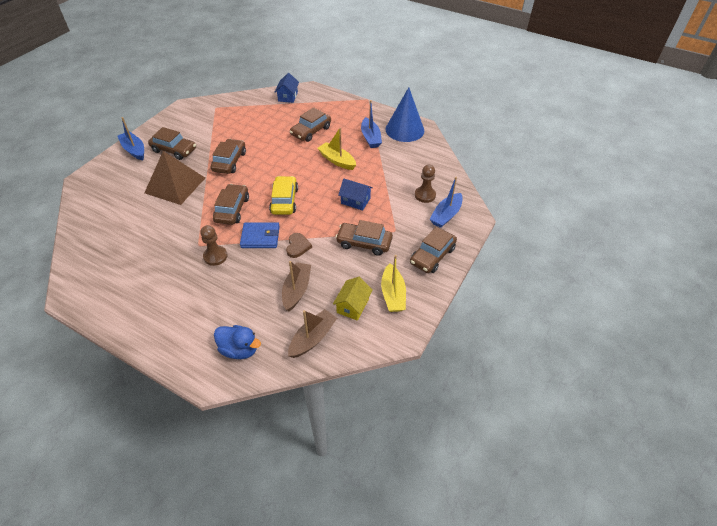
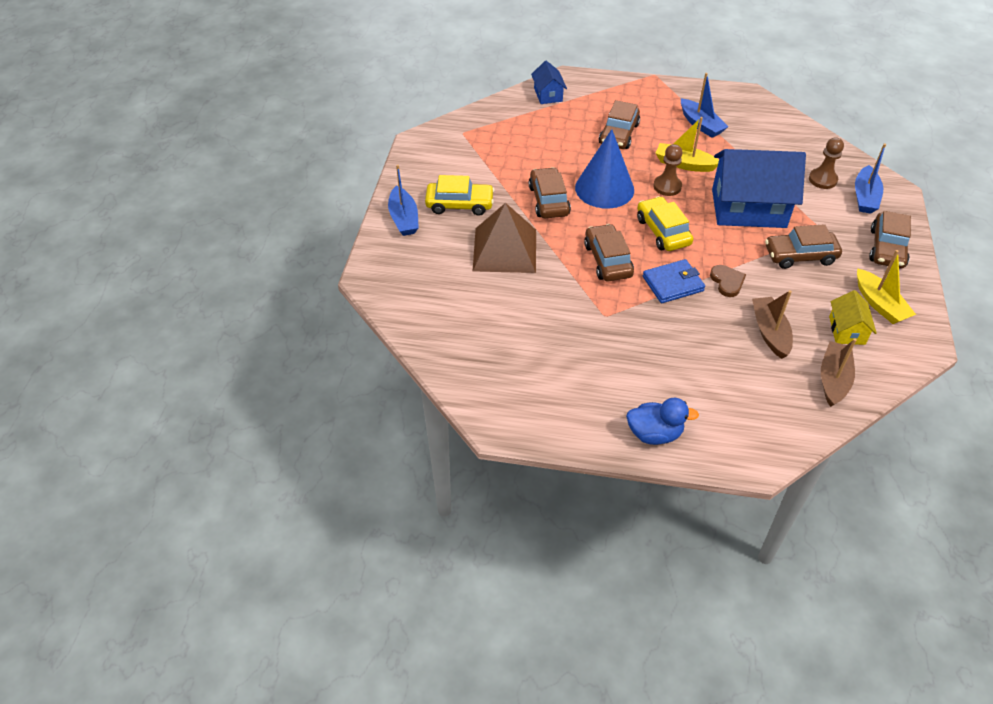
camera: 20 degrees left, 0 degrees up
(134, 150) = (404, 218): blue boat -> blue boat turned 135 degrees counterclockwise
(174, 150) = (459, 204): brown car -> yellow car
(215, 256) = (639, 322): brown pawn -> brown pawn (667, 186)
(239, 349) = (763, 418): blue duck -> blue duck (654, 434)
(355, 201) = (748, 208): blue house -> blue house, size x2.12
(404, 130) = (733, 104): blue cone -> blue cone (604, 188)

